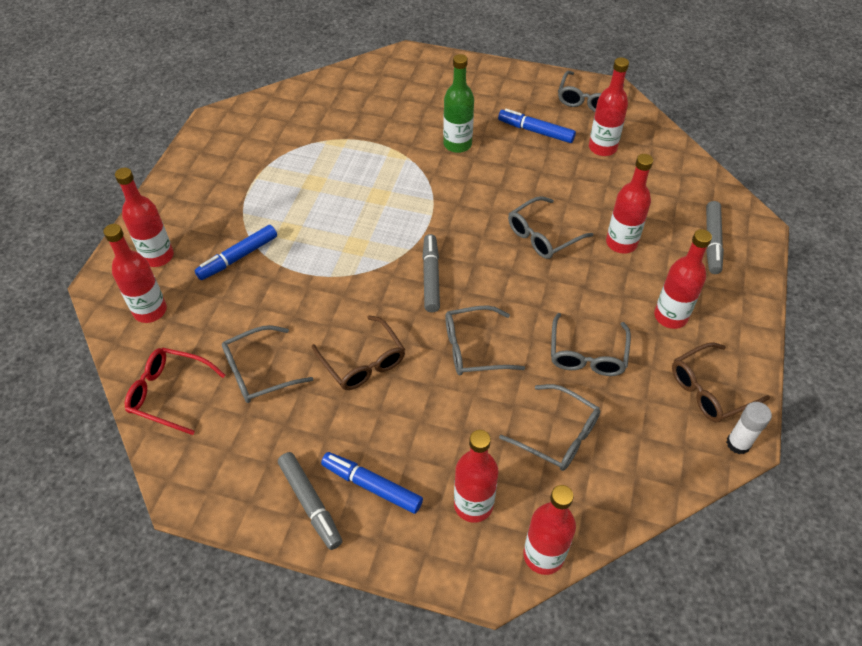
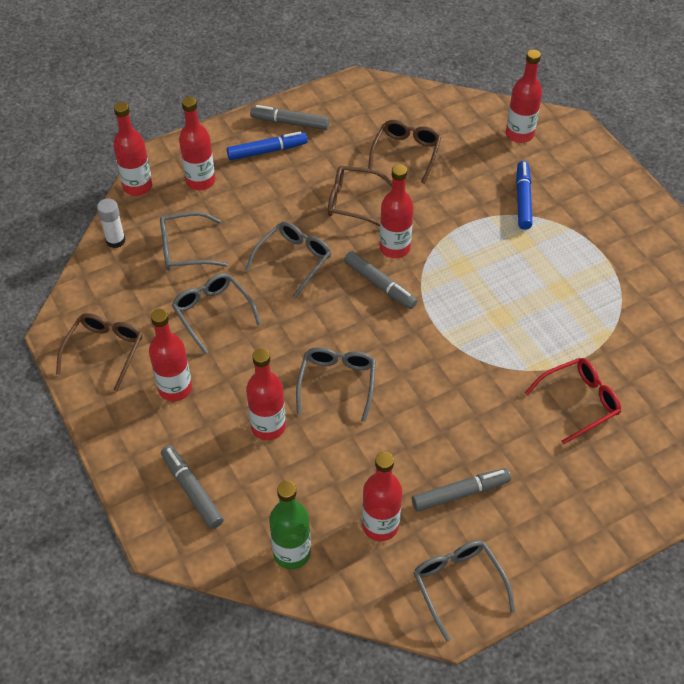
camera: 135 degrees right, 0 degrees up
(158, 256) = (571, 162): red bottle -> red bottle (394, 248)
(169, 393) = (438, 110): red glasses -> red glasses (579, 402)
(258, 372) = (406, 153): grey glasses -> brown glasses
(457, 144) = (507, 417): green bottle -> green bottle (291, 553)
(536, 131) = (460, 493): blue marker -> grey marker
(738, 443) = (60, 327): white glue stick -> white glue stick (115, 241)

